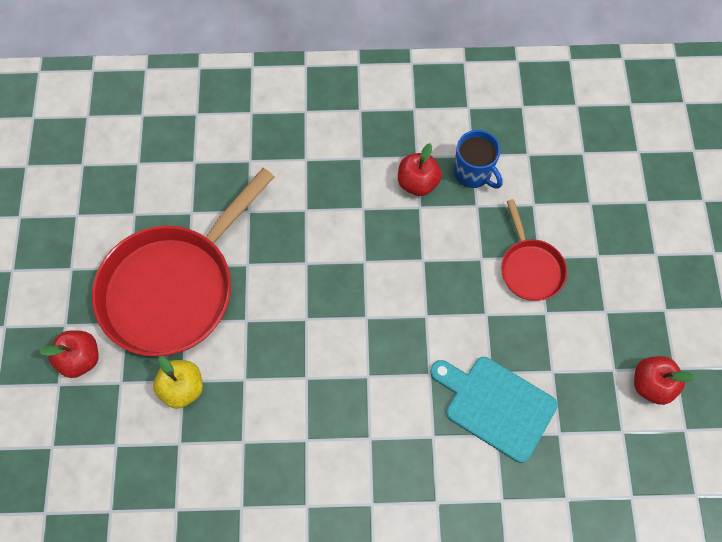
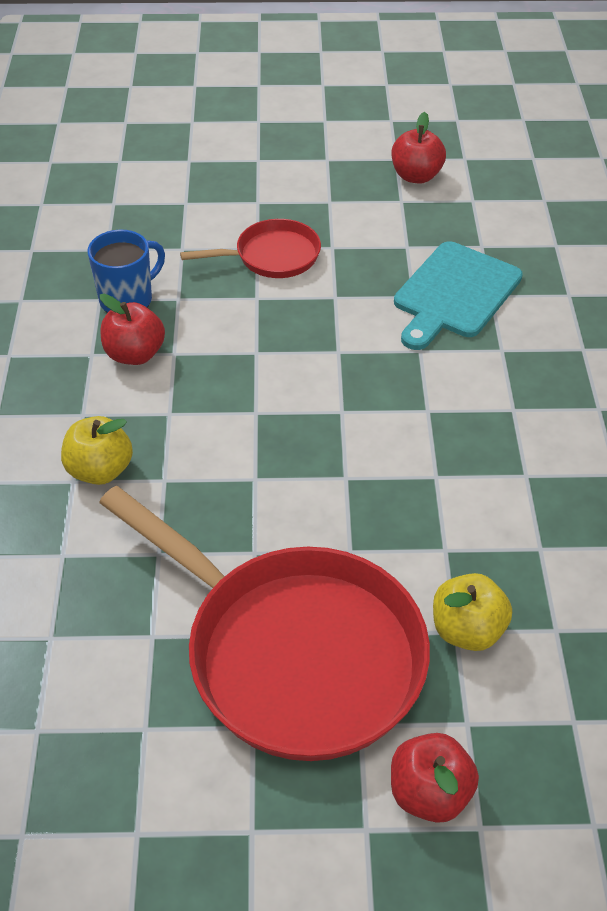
camera: 90 degrees left, 20 degrees down
(314, 173) = (100, 470): none -> yellow apple

